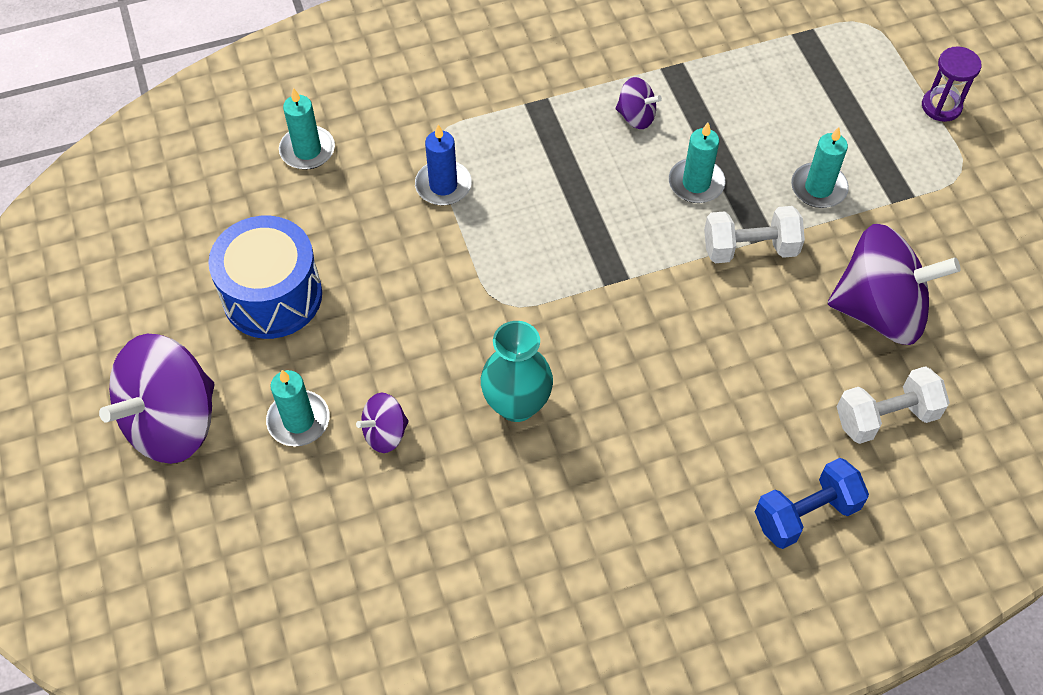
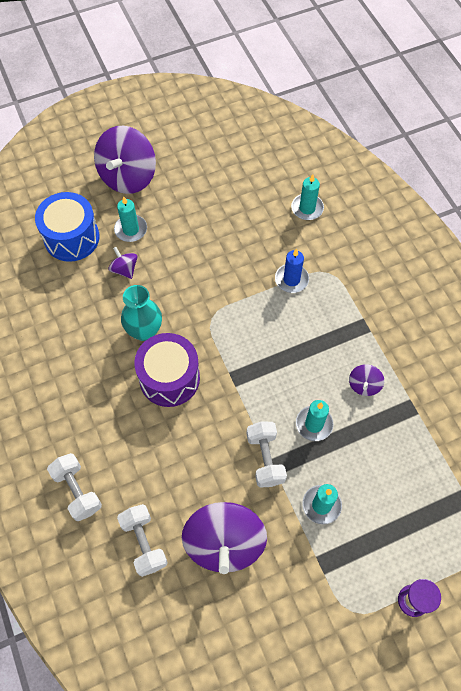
camera: 85 degrees right, 5 degrees up
(172, 422) = (128, 177): purple spinning top -> purple spinning top turned 105 degrees counterclockwise
(272, 296) = (206, 207): blue drum -> blue drum (72, 238)
(609, 370) = (169, 378): none -> purple drum
(805, 514) = (77, 491): blue dumbbell -> white dumbbell

